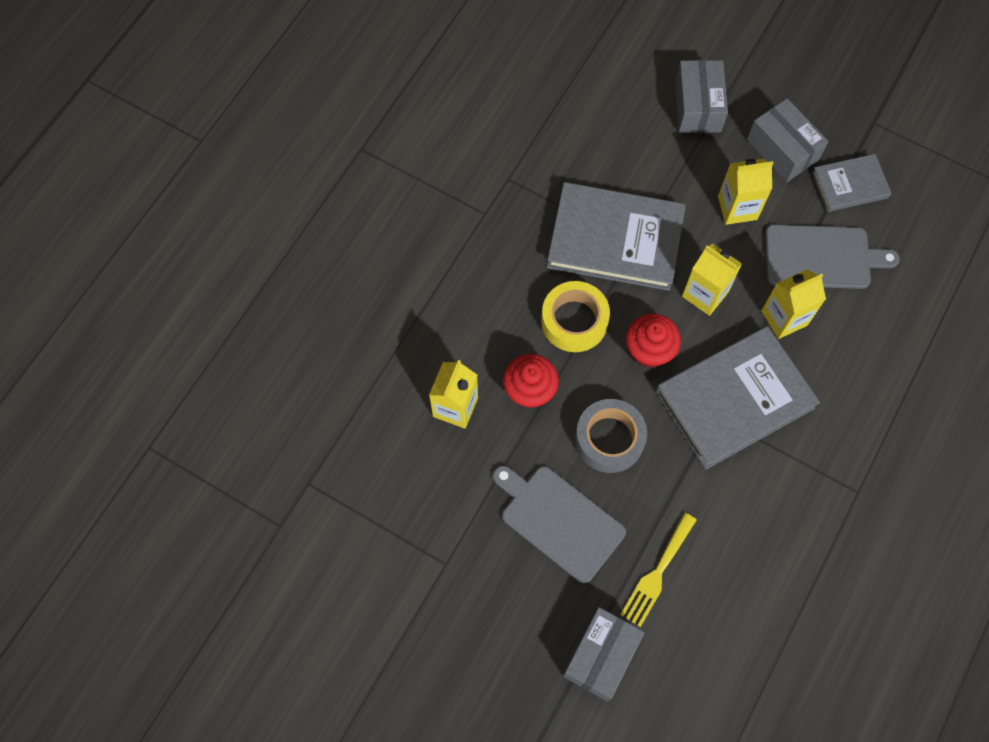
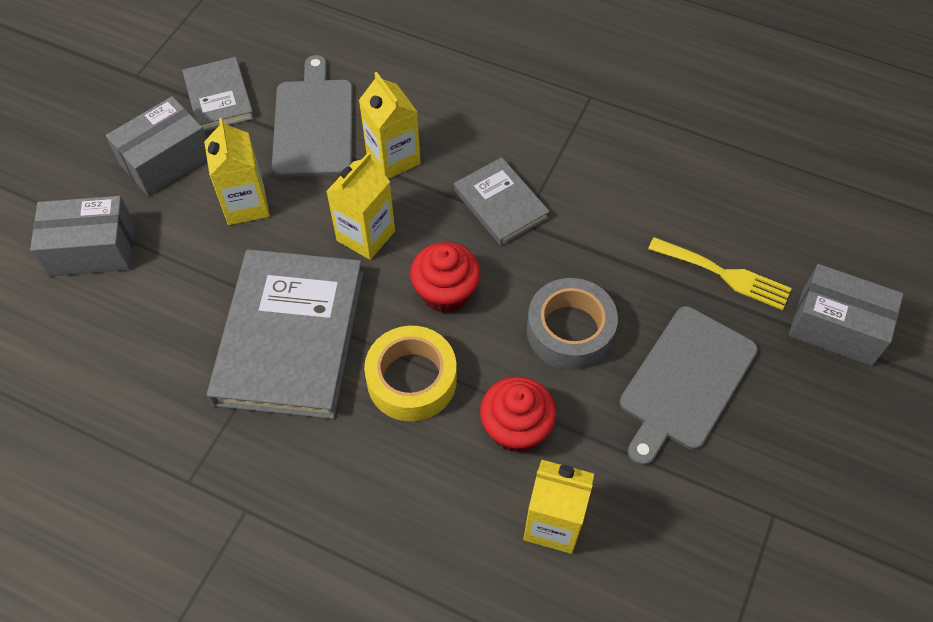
camera: 95 degrees left, 10 degrees down
(734, 399) = (501, 204): grey book -> grey book, size x0.53

